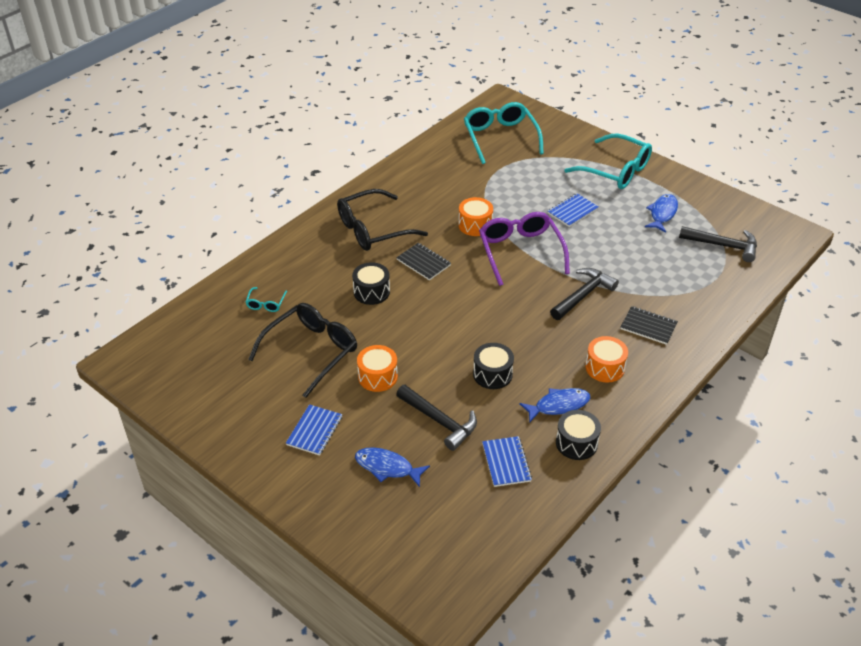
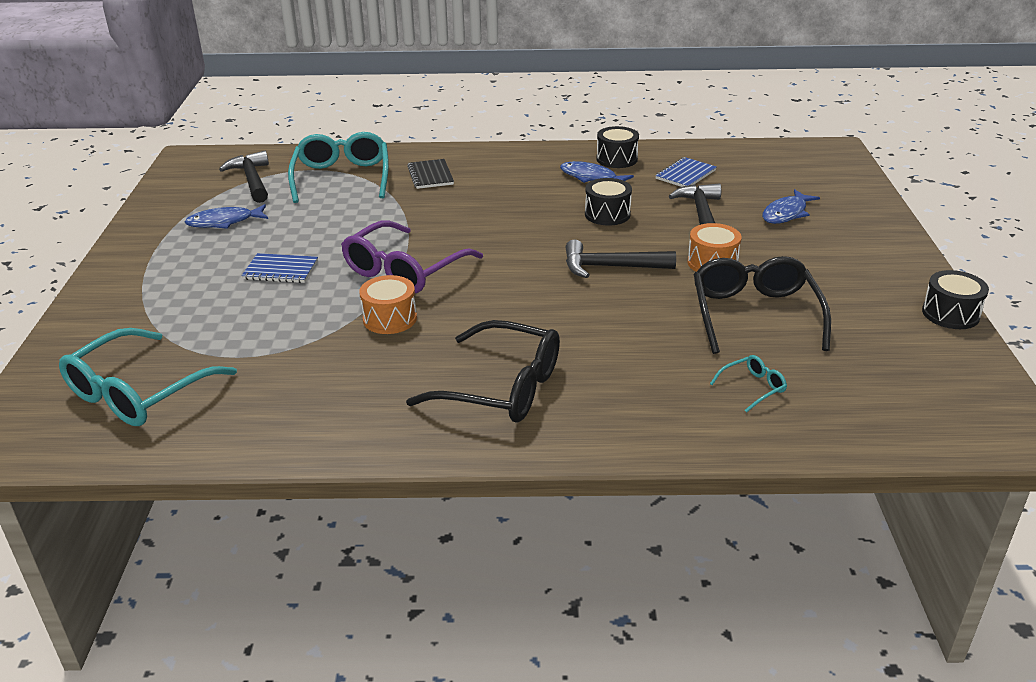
camera: 130 degrees left, 10 degrees down
(311, 351) = (754, 314): black glasses -> black glasses turned 90 degrees clockwise
(314, 431) = (825, 261): blue notebook -> none
(371, 292) = (612, 327): black drum -> black drum (950, 314)
(387, 467) = (786, 213): blue fish -> blue fish turned 60 degrees clockwise
(423, 262) = (511, 319): black notebook -> none
(583, 295) = (429, 215): black hammer -> black hammer (610, 267)
(605, 367) = (514, 175): orange drum -> none
(615, 170) = (152, 275): turquoise glasses -> turquoise glasses (342, 177)

